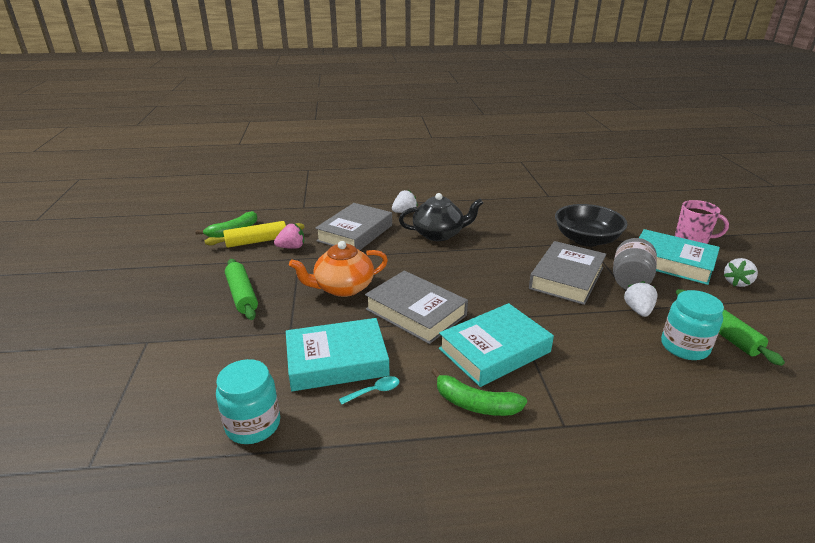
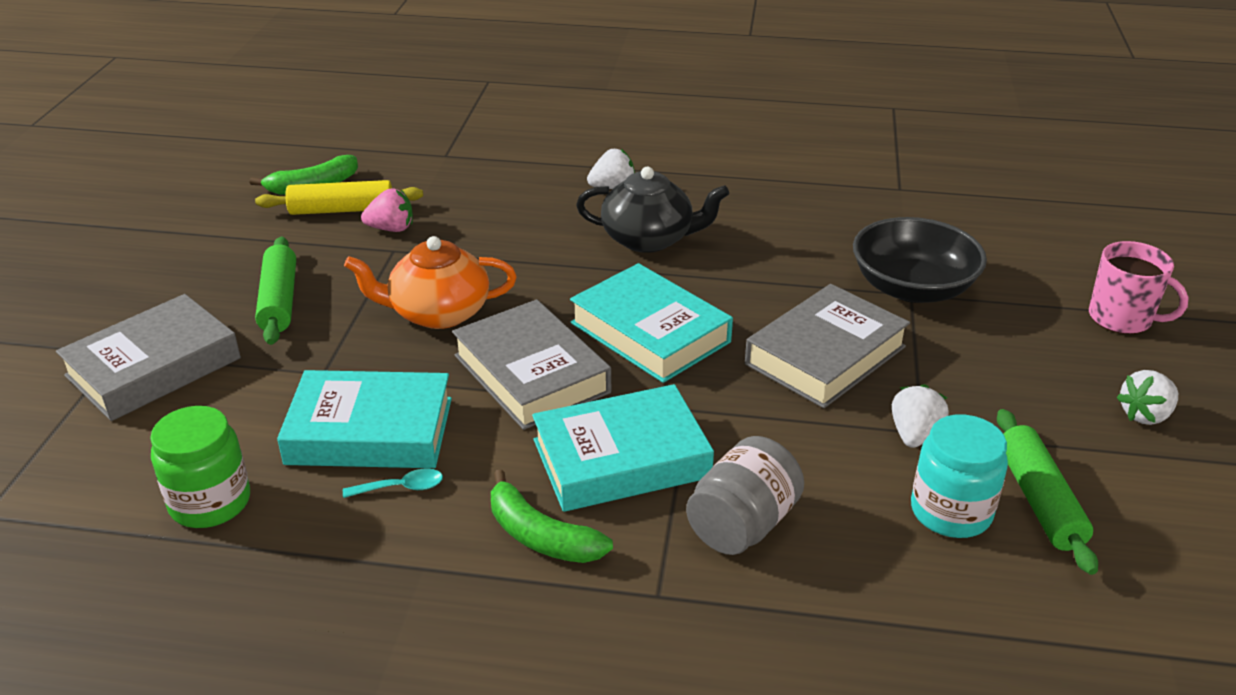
camera: 15 degrees right, 5 degrees up
(253, 425) = (210, 502): turquoise jar -> green jar
(355, 233) = (507, 217): grey book -> grey book (154, 367)
(630, 281) = (939, 378): grey jar -> grey jar (742, 524)
(672, 262) = (1046, 356): turquoise book -> turquoise book (650, 332)

